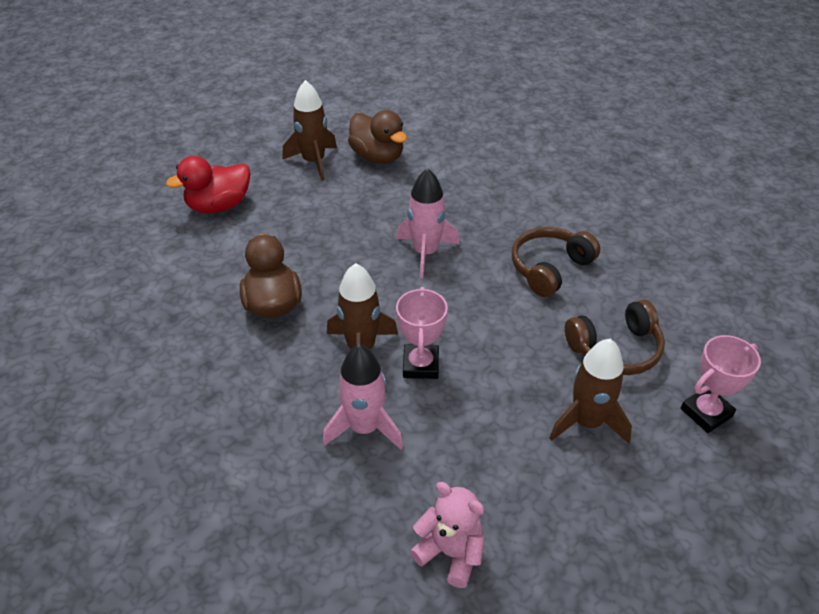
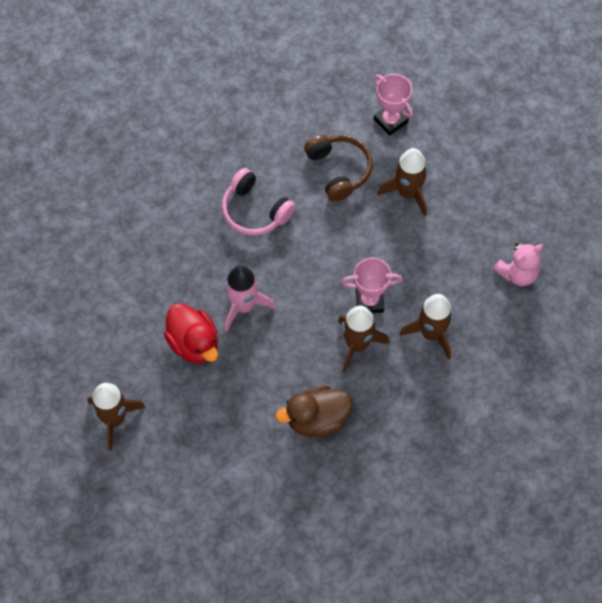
camera: 95 degrees left, 20 degrees up
(219, 206) = (190, 495): red duck -> red duck (194, 343)
(364, 427) = (431, 333): pink rocket -> brown rocket
(377, 157) = (103, 359): brown duck -> none
(450, 553) = (517, 273): pink teddy bear -> pink teddy bear turned 150 degrees counterclockwise
(550, 268) = (255, 211): brown headphones -> pink headphones

